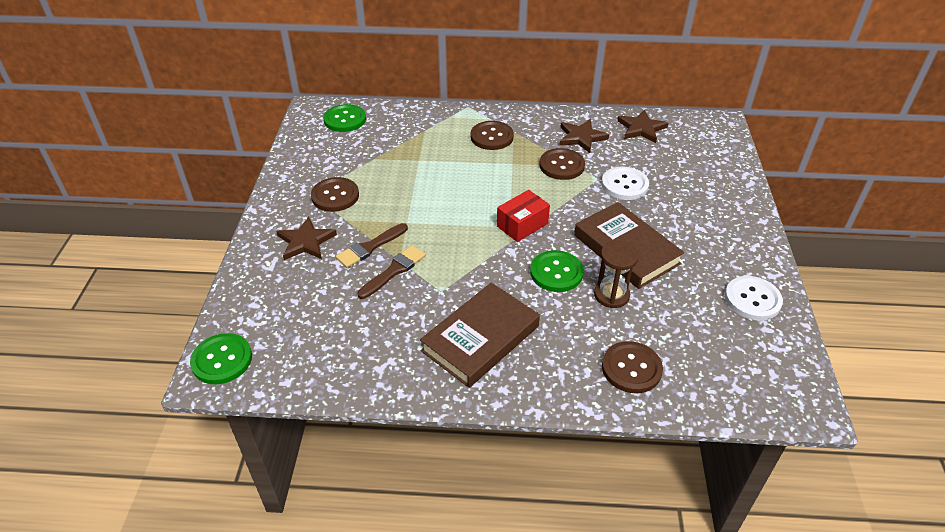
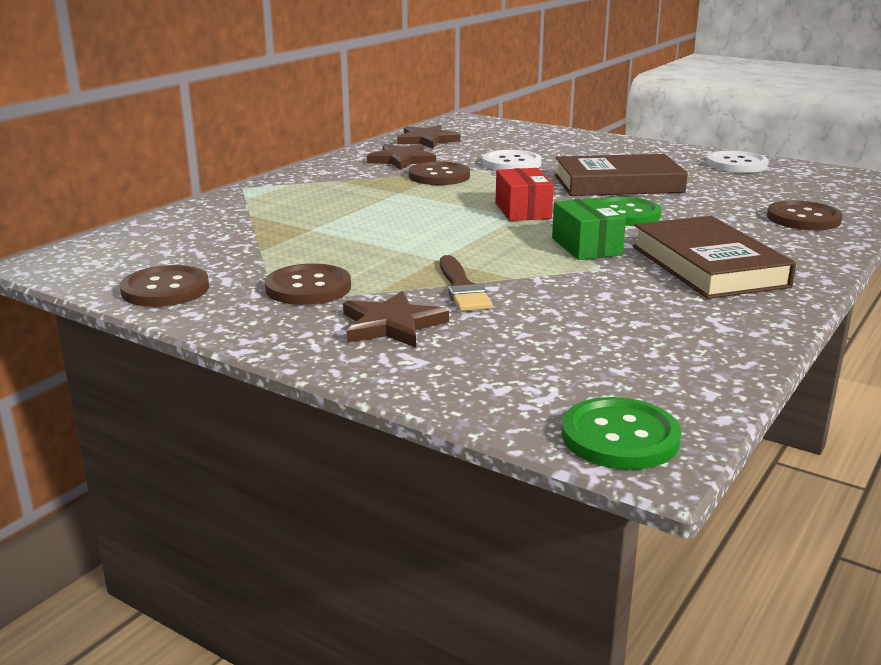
camera: 60 degrees left, 20 degrees down
(345, 119) = (126, 249): green button -> none
(394, 271) = (531, 284): brown brush -> none
(475, 273) = (586, 246): none -> green box
(492, 137) = (329, 190): brown button -> brown button (165, 289)
(611, 295) = (685, 203): brown hourglass -> none

